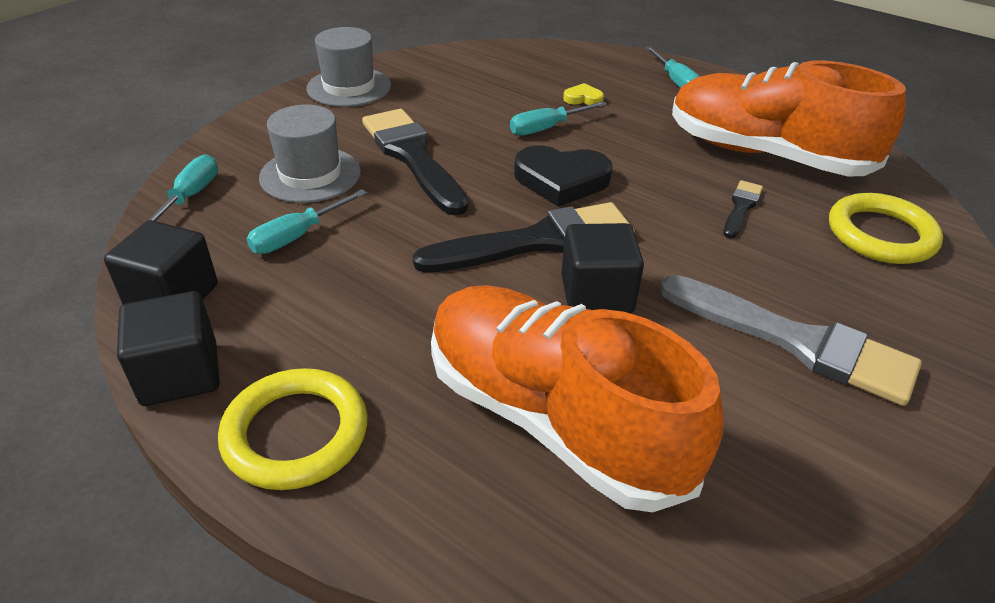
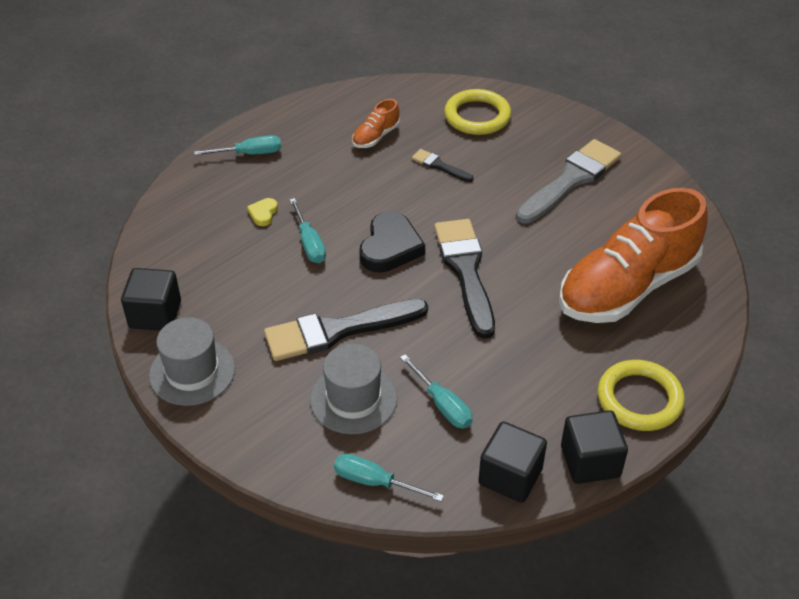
camera: 80 degrees left, 5 degrees up
(596, 294) = (524, 252): black cube -> black cube (155, 314)
(766, 155) = (375, 136): orange shoe -> orange shoe, size x0.41

